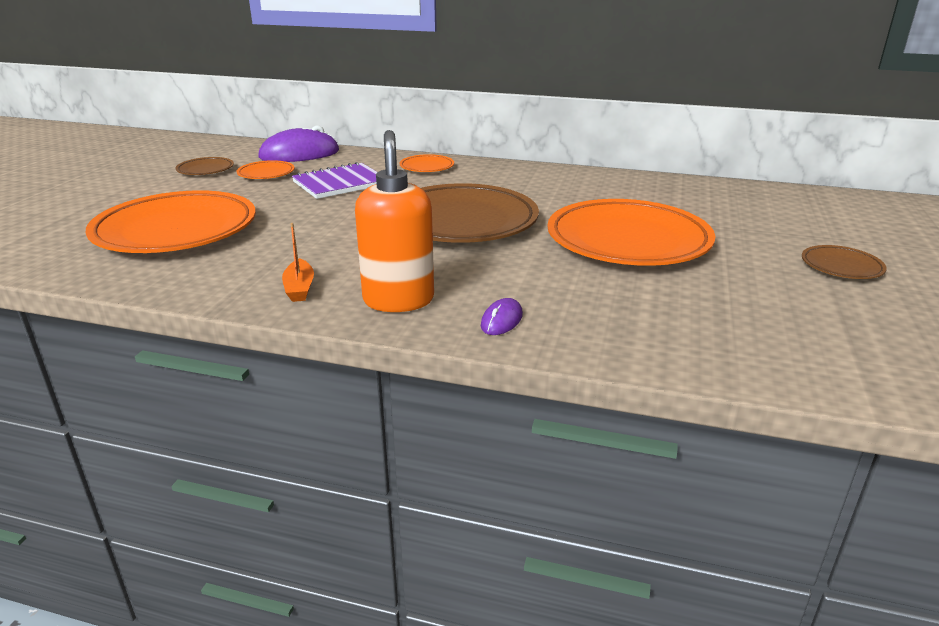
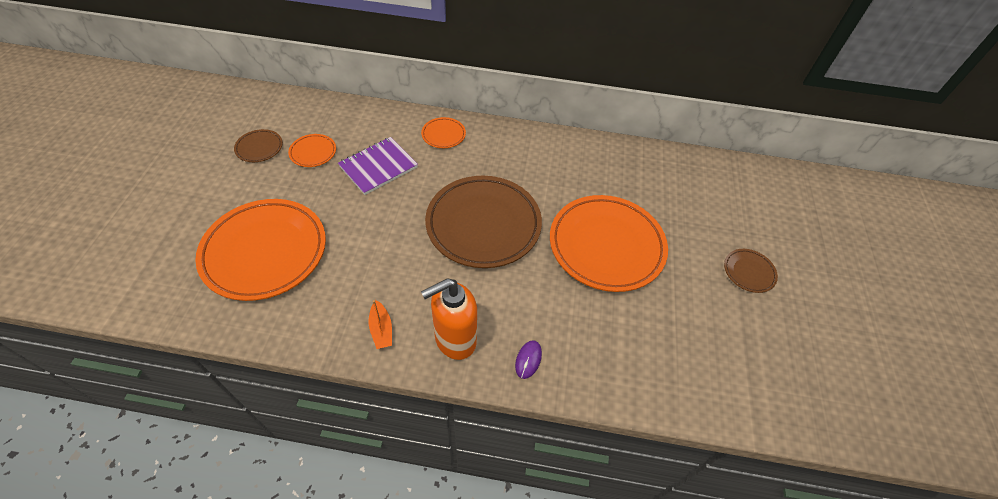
camera: 10 degrees left, 25 degrees up
(299, 154) = (333, 116): purple mouse -> none
(398, 300) = (454, 339): orange soap dispenser -> orange soap dispenser turned 105 degrees counterclockwise

